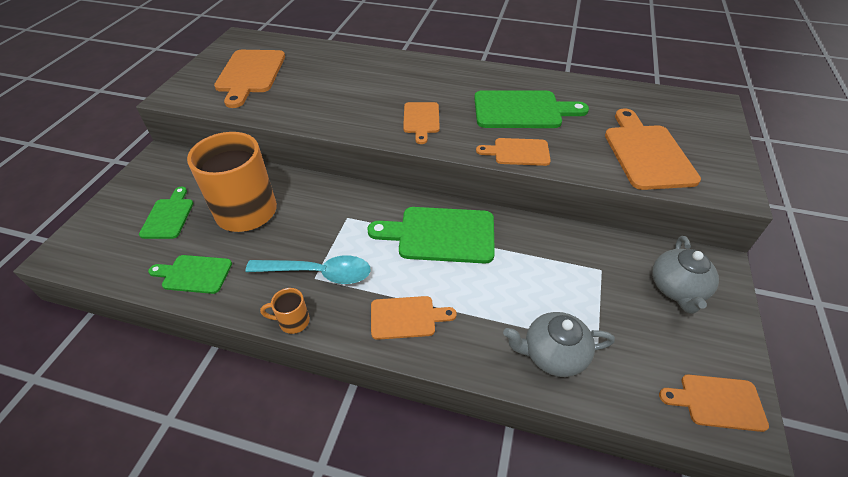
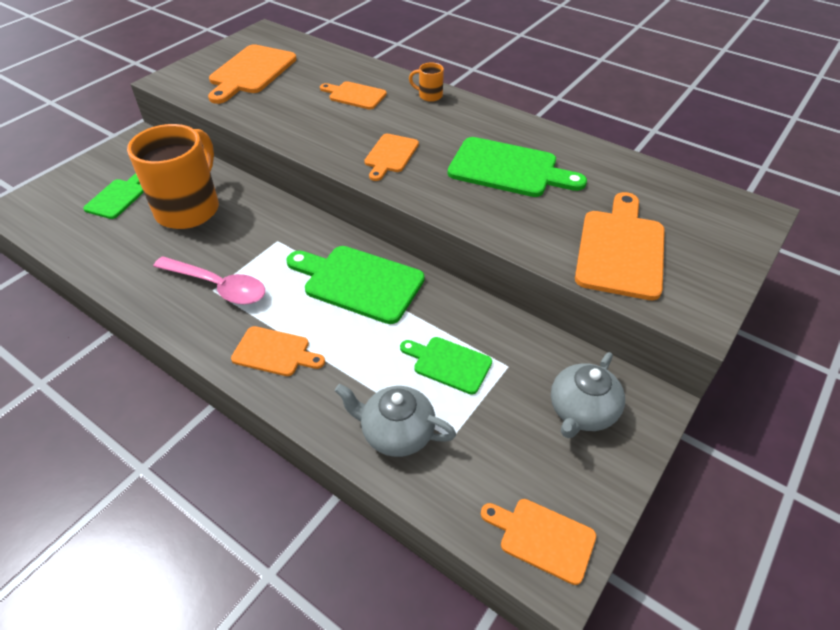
camera: 20 degrees right, 0 degrees up
(194, 274) = (110, 256): green cutting board -> green cutting board (449, 364)
(293, 321) = (169, 324): orange mug -> orange mug (429, 96)
(318, 273) = (218, 286): turquoise spoon -> pink spoon
(518, 152) = (470, 213): orange cutting board -> orange cutting board (355, 95)

